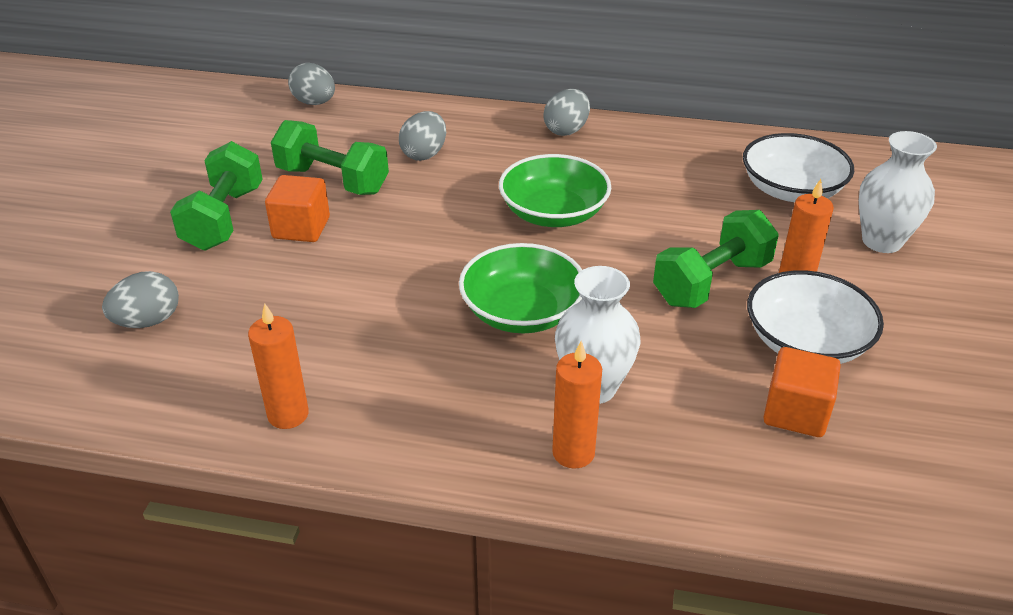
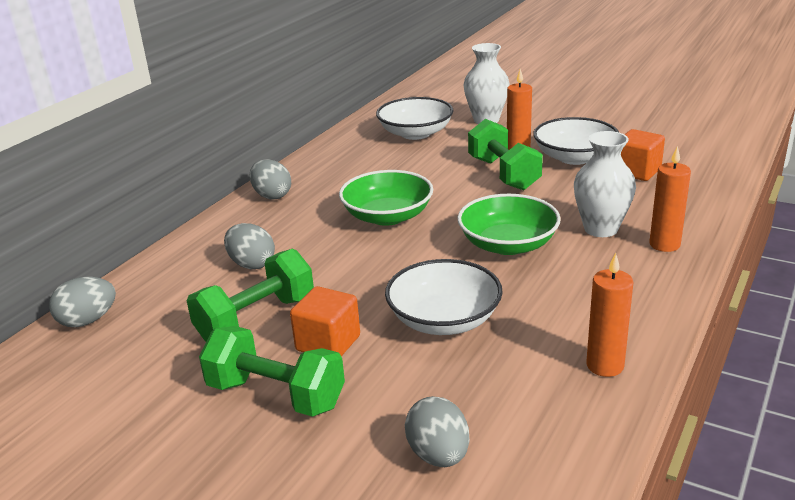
camera: 70 degrees left, 10 degrees down
(353, 290) = (444, 319): none -> white bowl

